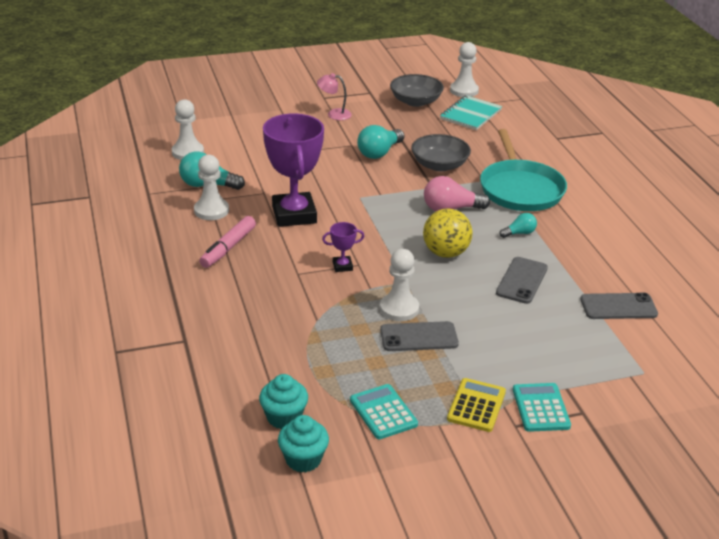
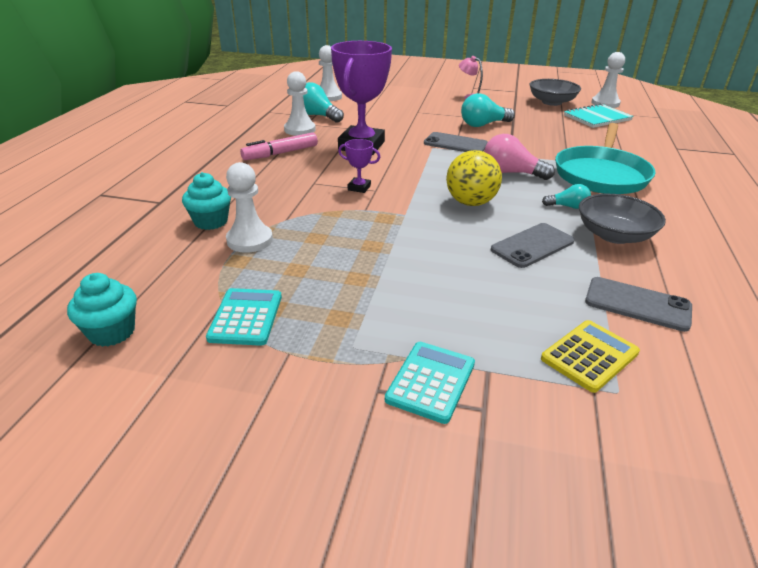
camera: 30 degrees right, 0 degrees up
(284, 417) = (149, 287): turquoise cupcake -> turquoise cupcake (211, 221)
(399, 309) = (373, 233): white pawn -> white pawn (250, 240)
(419, 337) = (365, 261): grey phone -> grey phone (455, 144)
(439, 165) = (532, 142): grey bowl -> grey bowl (614, 235)
(476, 405) = (354, 349): yellow calculator -> yellow calculator (589, 356)

